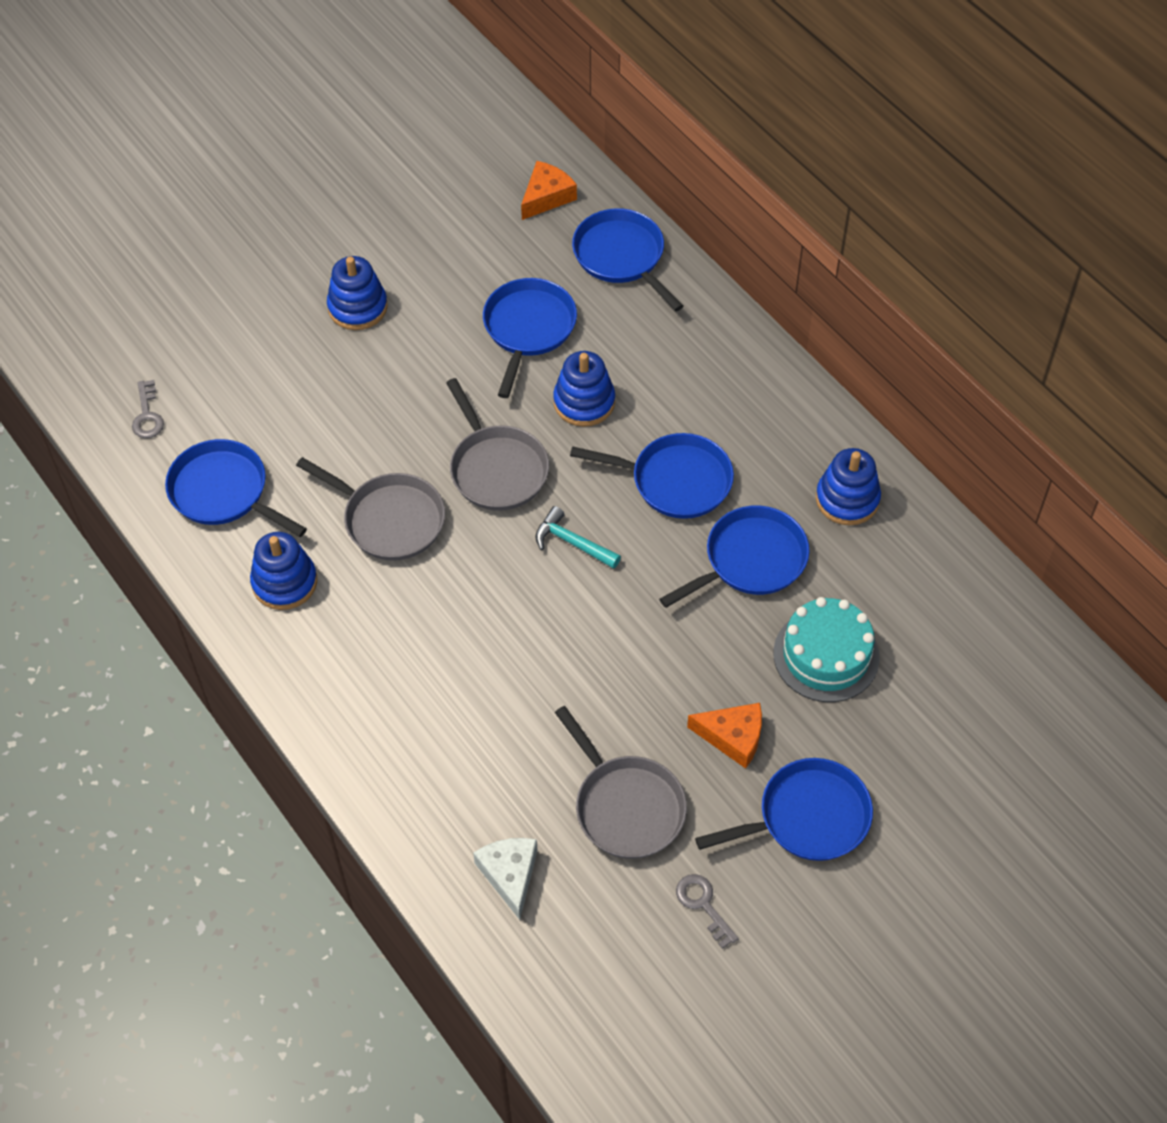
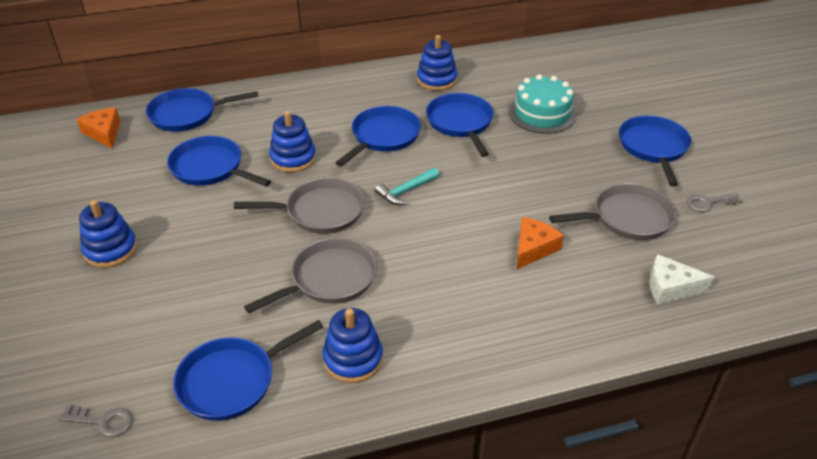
camera: 70 degrees left, 15 degrees down
(733, 737) = (588, 161): orange cheese -> orange cheese (533, 248)

